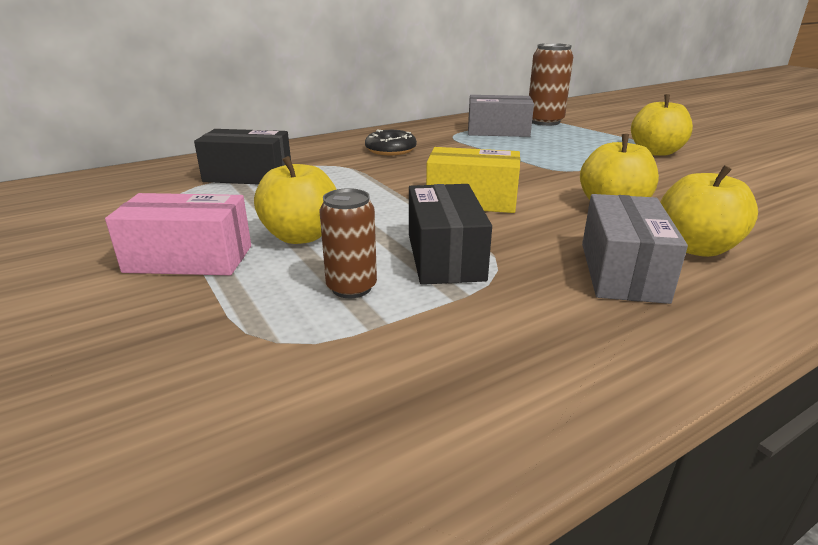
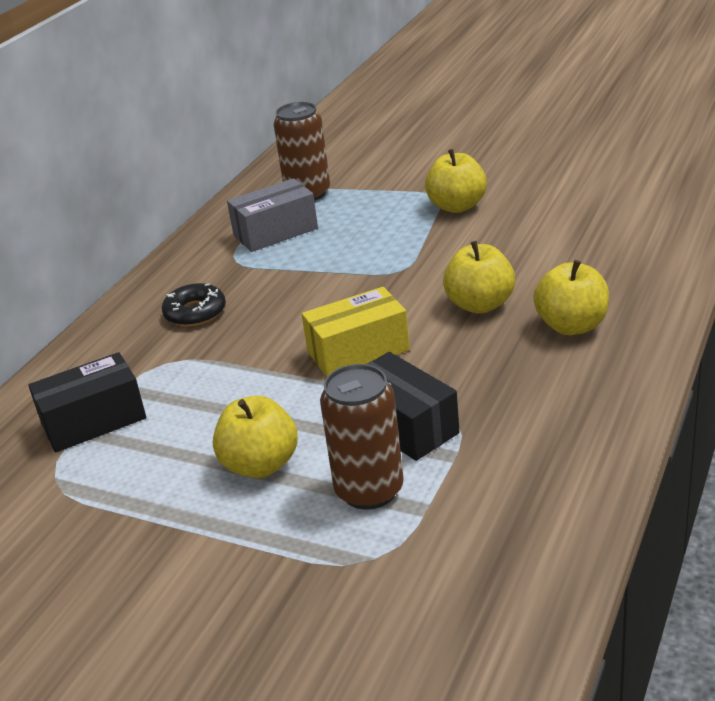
camera: 30 degrees left, 5 degrees up
(189, 259) = (197, 536): pink box -> none
(351, 287) = (369, 490): brown can -> brown can, size x1.54
(622, 271) = (541, 376): grey box -> none

